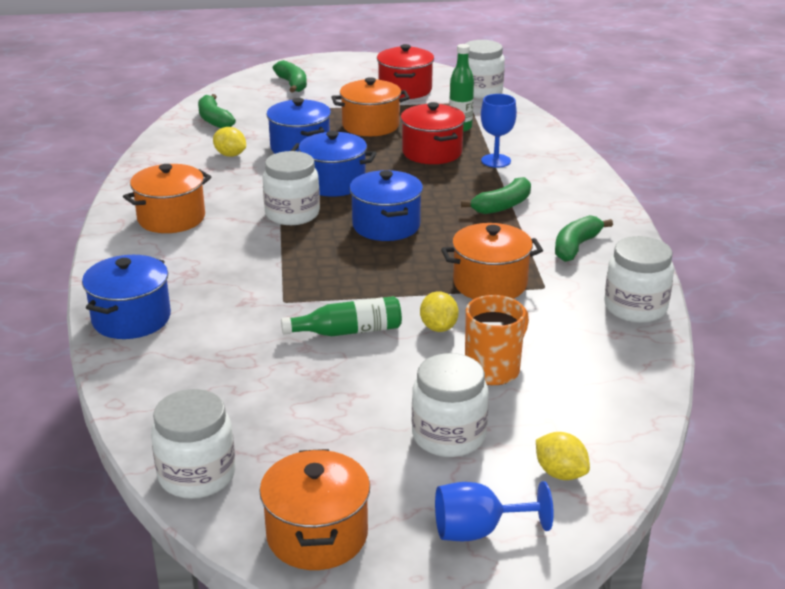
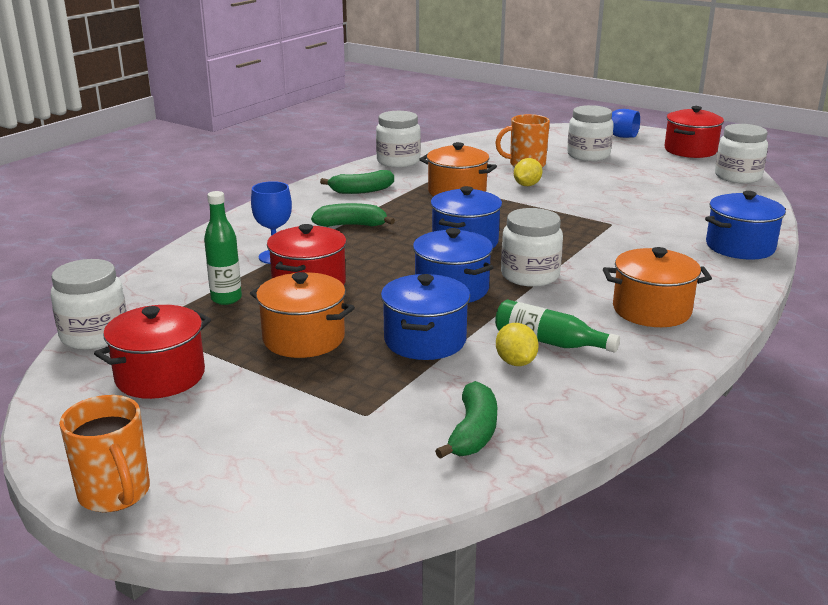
camera: 140 degrees left, 5 degrees down
(292, 84) = (268, 461): green banana -> none
(317, 535) = (690, 150): orange pot -> red pot
(333, 61) = (115, 494): none -> orange mug
(348, 331) = (586, 199): green bottle -> green bottle (549, 342)
(560, 473) = (554, 136): yellow lemon -> none

